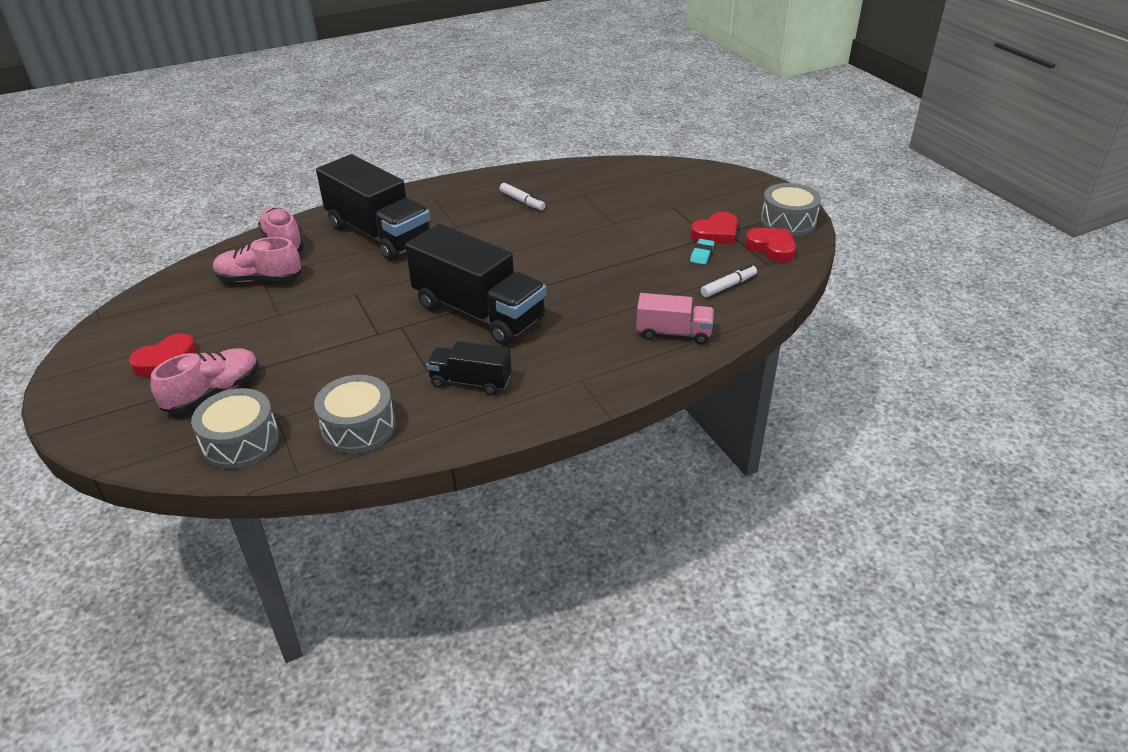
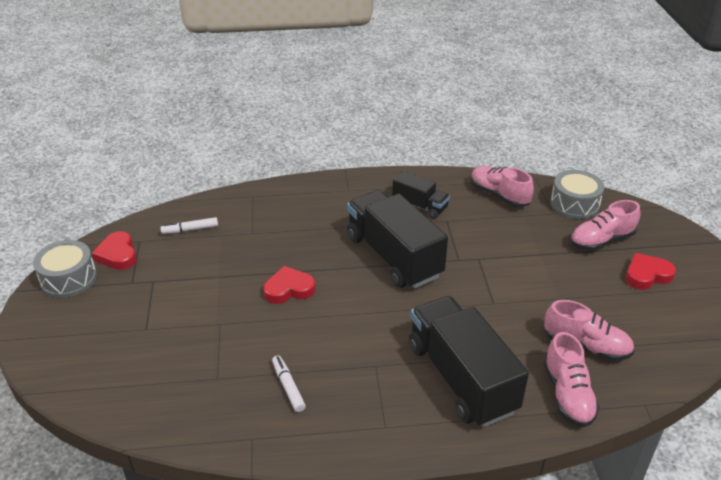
camera: 160 degrees left, 0 degrees up
(358, 427) = (499, 195): grey drum -> pink shoe
(673, 333) = (264, 205): pink truck -> none
(702, 254) = (178, 264): turquoise eraser -> none
(716, 233) = (143, 283): red heart -> red heart (289, 289)

